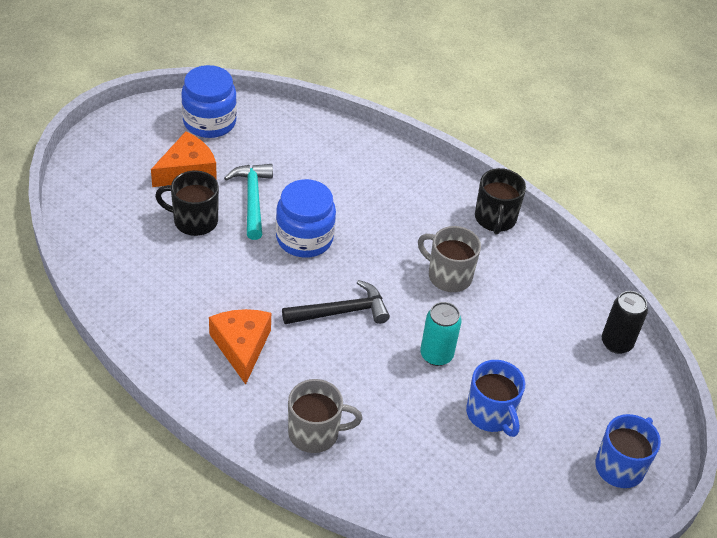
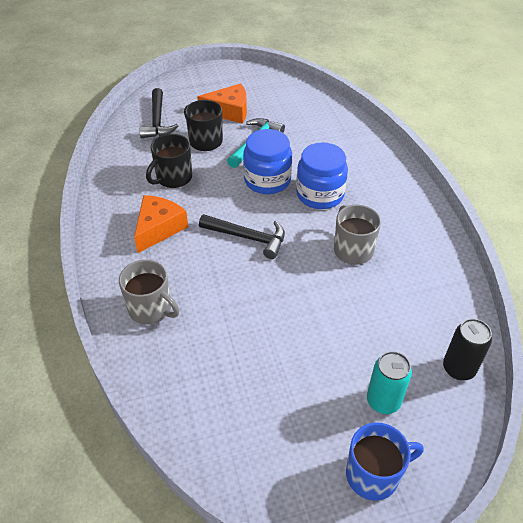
camera: 40 degrees right, 0 degrees up
(113, 219) = (157, 121): none -> black hammer
(209, 122) = (271, 89): blue jar -> blue jar (320, 194)
(436, 355) = (291, 300): turquoise can -> turquoise can (383, 401)
(491, 414) = (295, 367): blue mug -> none
(495, 219) = (428, 227): black mug -> black mug (173, 178)

